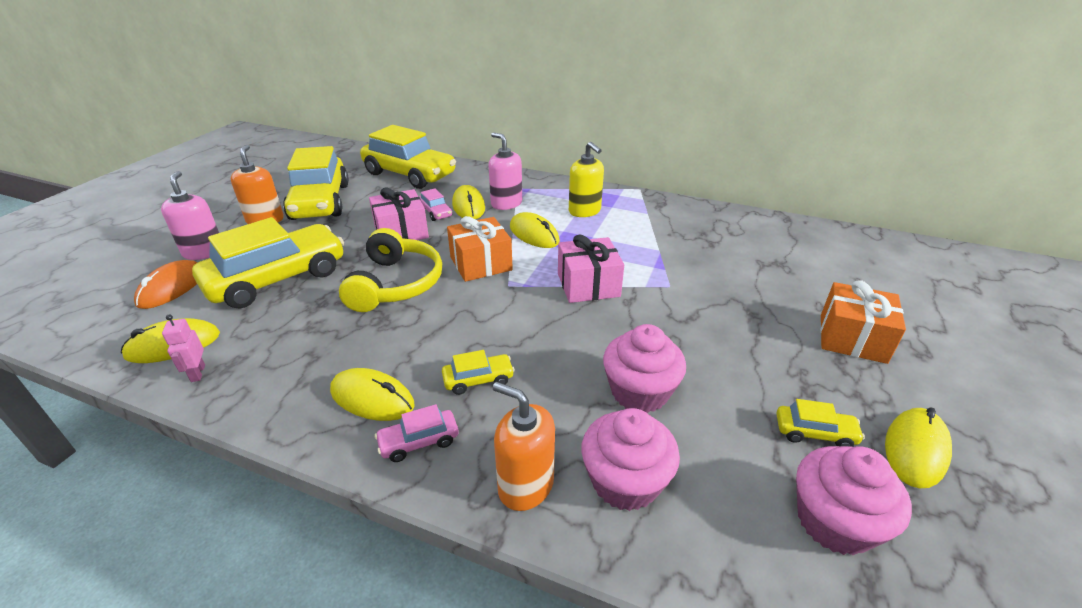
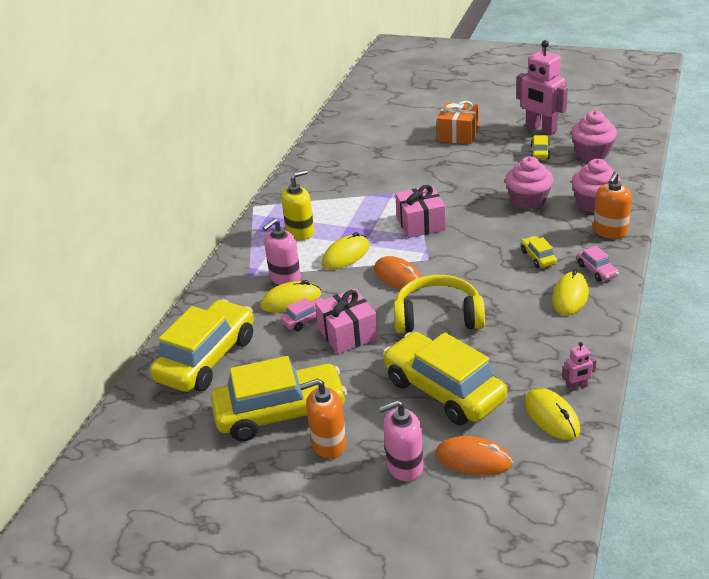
camera: 90 degrees left, 0 degrees up
(481, 263) = (398, 277): orange gift -> orange mouse
(915, 449) = (540, 129): yellow mouse -> pink robot

